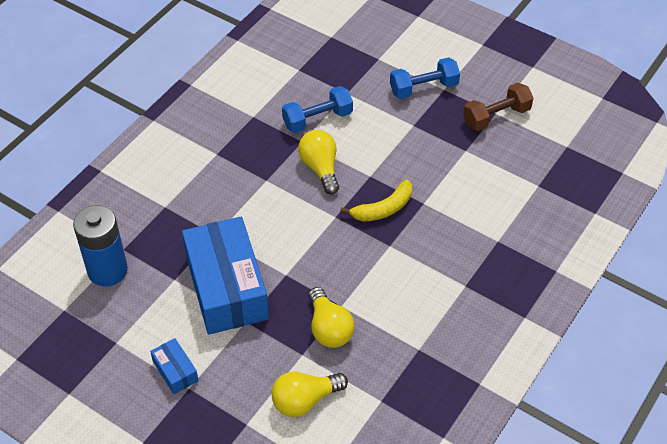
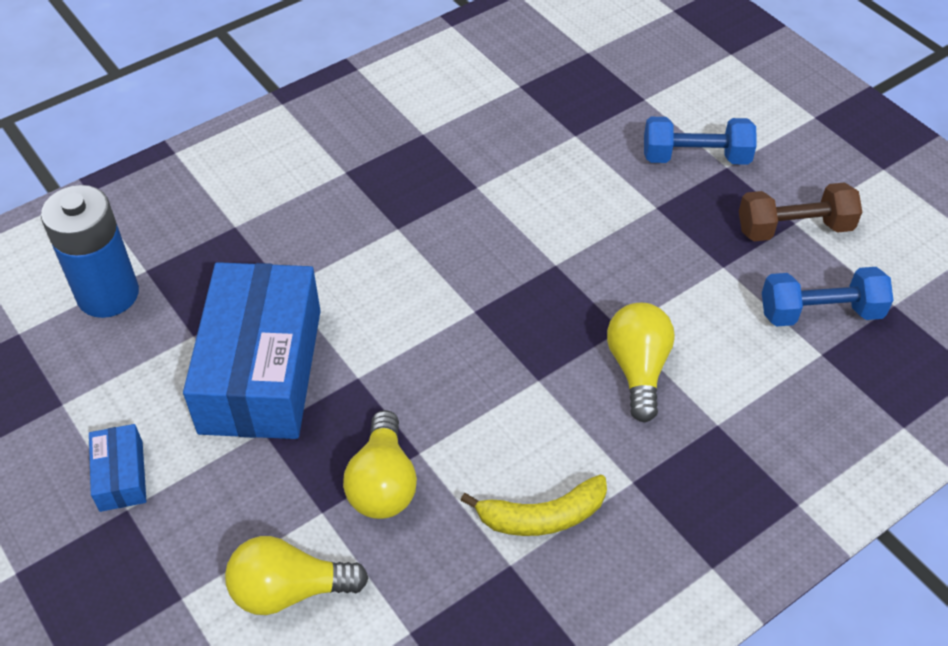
camera: 20 degrees right, 0 degrees up
(317, 119) = (514, 161): blue dumbbell -> blue dumbbell (820, 312)
(320, 168) = (485, 233): yellow light bulb -> yellow light bulb (638, 369)
(383, 209) = (553, 320): yellow banana -> yellow banana (542, 516)

